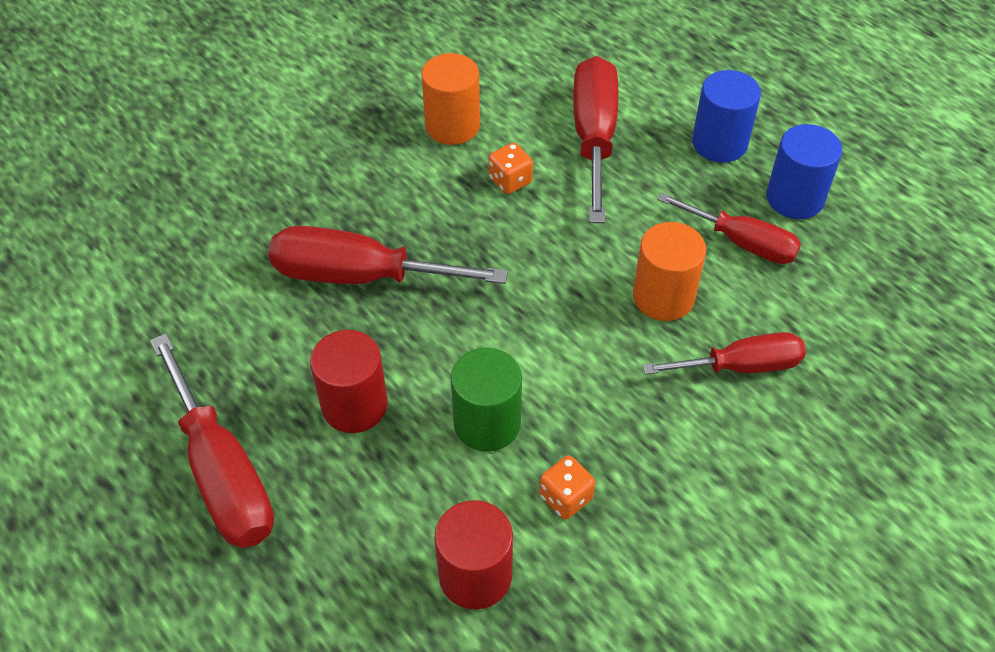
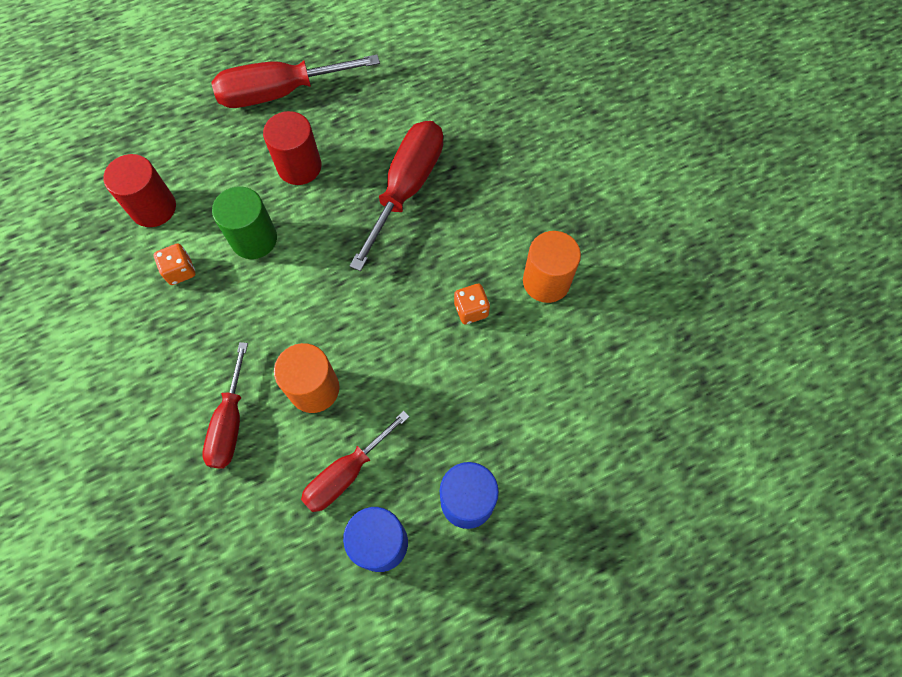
camera: 105 degrees right, 15 degrees up
(594, 137) = (504, 391): red screwdriver -> none

